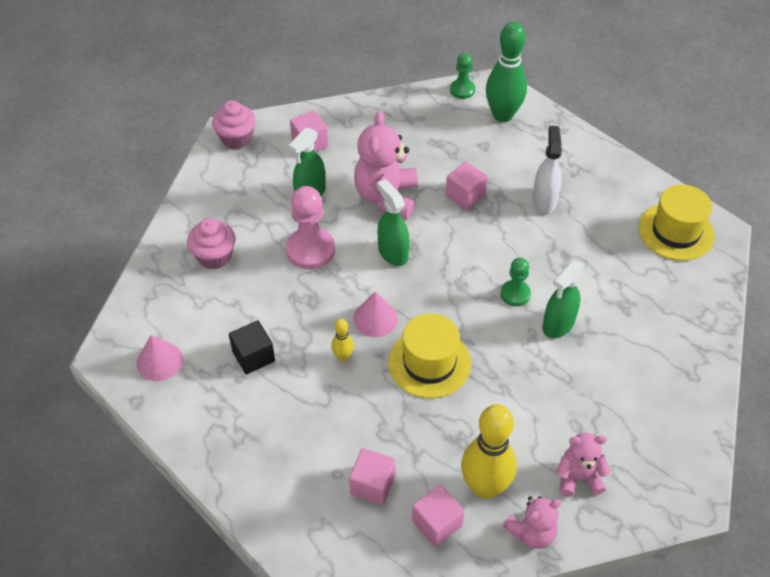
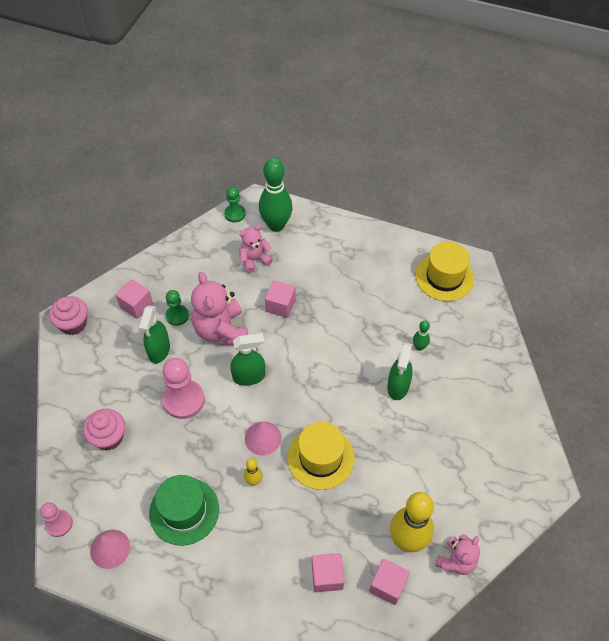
camera: 25 degrees left, 5 degrees up
(123, 317) = (59, 523): none -> pink pawn
(253, 356) = (184, 511): black cube -> green hat
(393, 253) = (249, 376): green spray bottle -> green spray bottle turned 135 degrees clockwise
(515, 294) = (356, 374): green pawn -> green pawn (177, 315)
(544, 200) = (340, 287): white spray bottle -> none
(578, 477) = (467, 503): pink teddy bear -> pink teddy bear (254, 260)
(606, 293) = (419, 347): none -> green bowling pin

